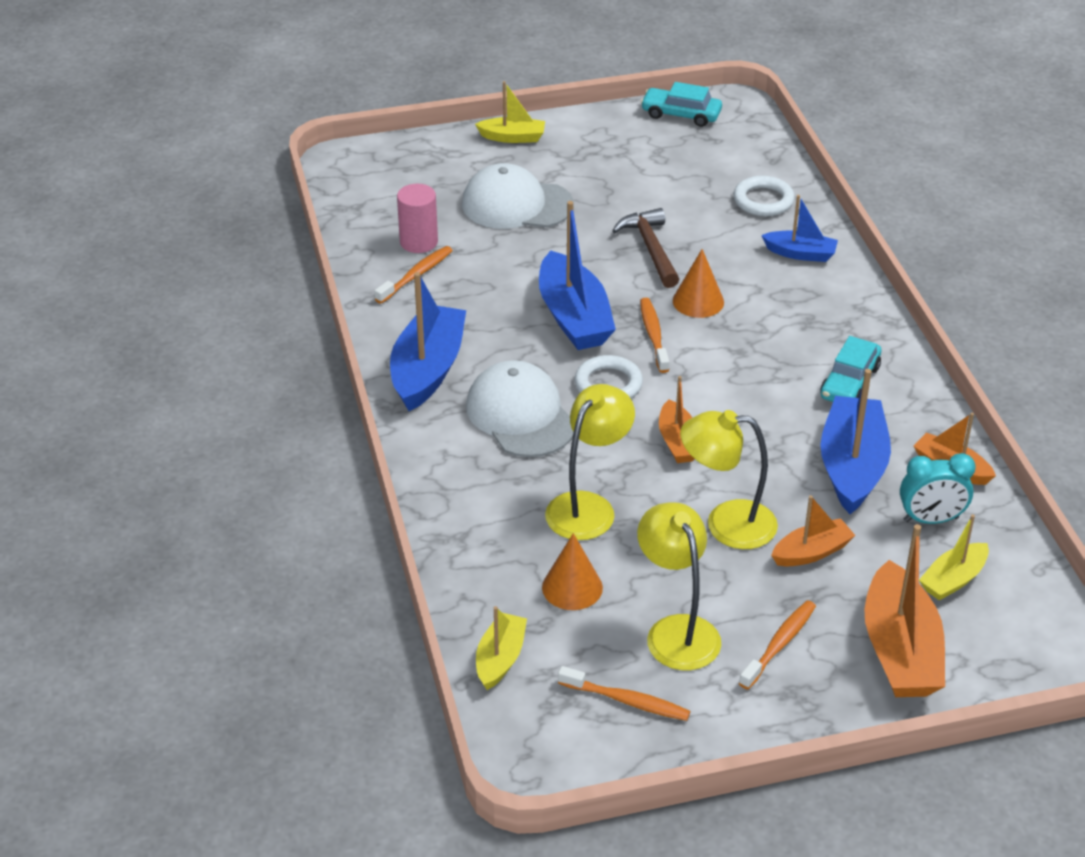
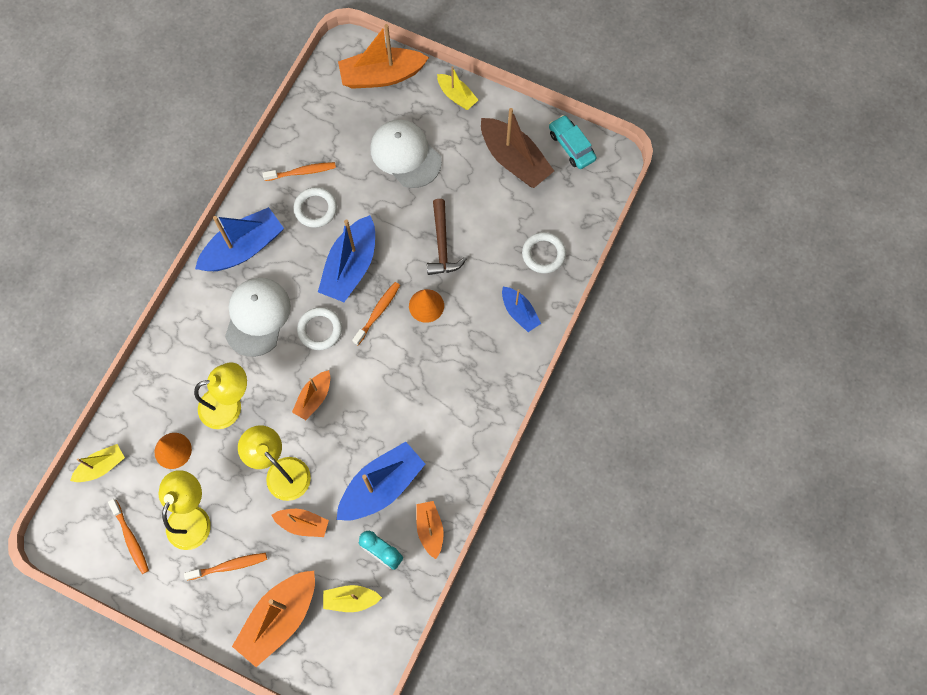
camera: 40 degrees right, 30 degrees up
(409, 162) = (381, 76): none -> orange boat
(418, 242) = (327, 146): pink cylinder -> none
(471, 295) = (315, 209): none -> white ring
(637, 152) = (514, 160): none -> brown boat
(650, 248) = (442, 245): brown hammer -> brown hammer turned 150 degrees clockwise
(849, 382) = (443, 428): turquoise car -> none

